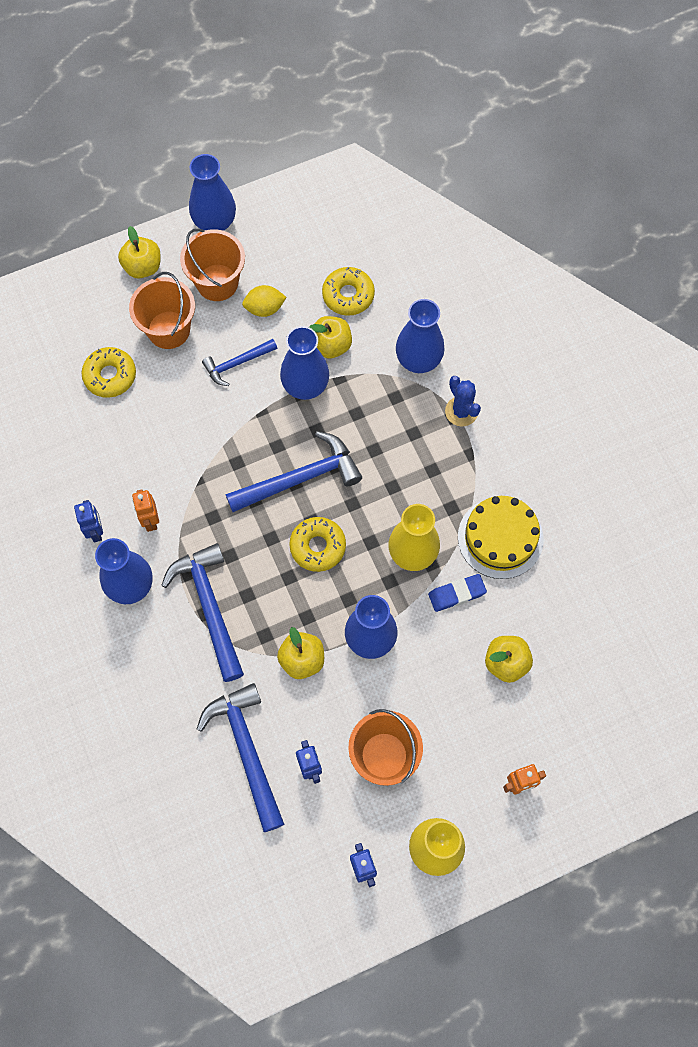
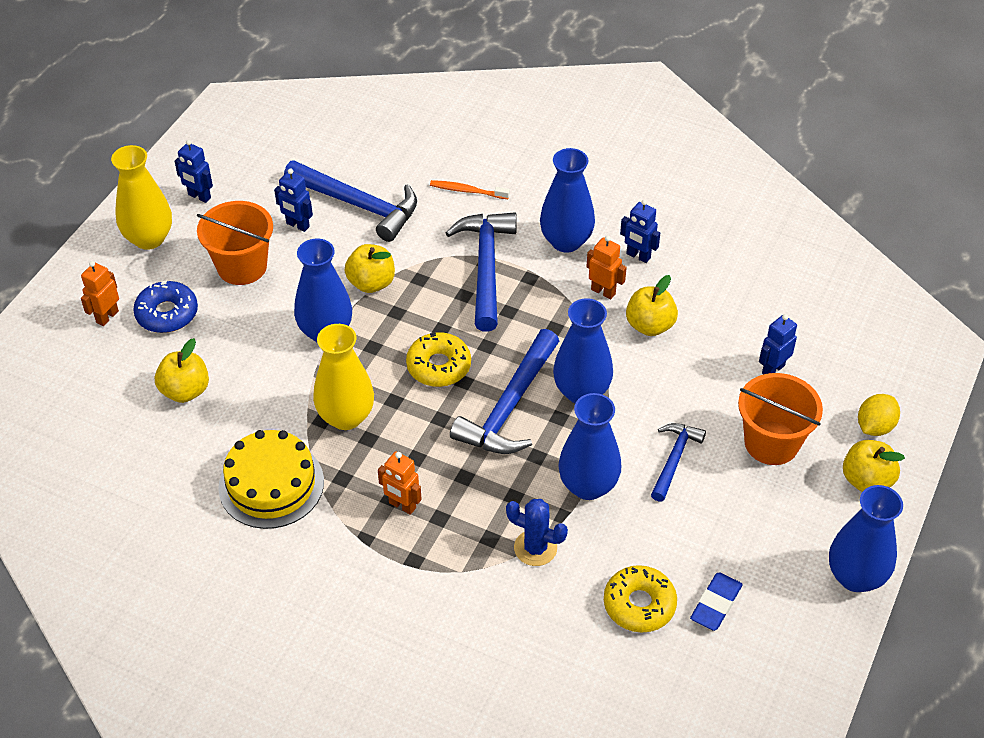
camera: 140 degrees right, 20 degrees down
(110, 376) = (773, 369): yellow donut -> blue robot
(153, 696) = (467, 191): none -> orange toothbrush
(209, 607) = (485, 268): blue hammer -> blue hammer turned 120 degrees counterclockwise
(217, 282) = (780, 519): orange bucket -> none
(264, 308) = (707, 528): yellow lemon -> yellow lemon (875, 426)
(331, 345) = (603, 541): yellow apple -> yellow apple (649, 325)
(418, 360) = (500, 591): blue vase -> blue vase (581, 392)
(429, 459) = (402, 506): none -> orange robot
(457, 594) = (276, 412): blue eraser -> blue eraser (716, 604)
(461, 411) = (409, 572): blue cactus -> blue cactus (535, 548)
(472, 751) = (167, 313): none -> blue donut

